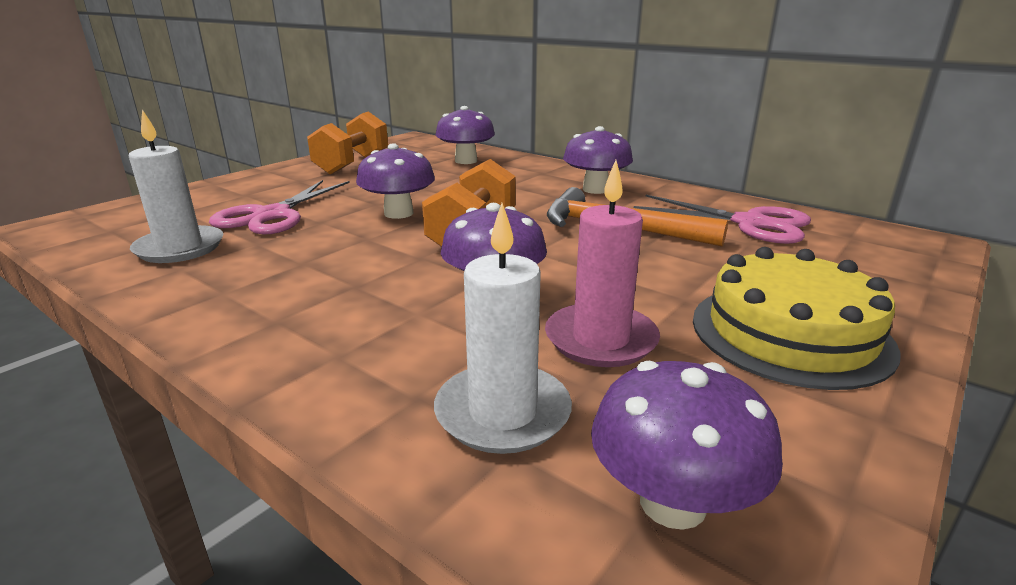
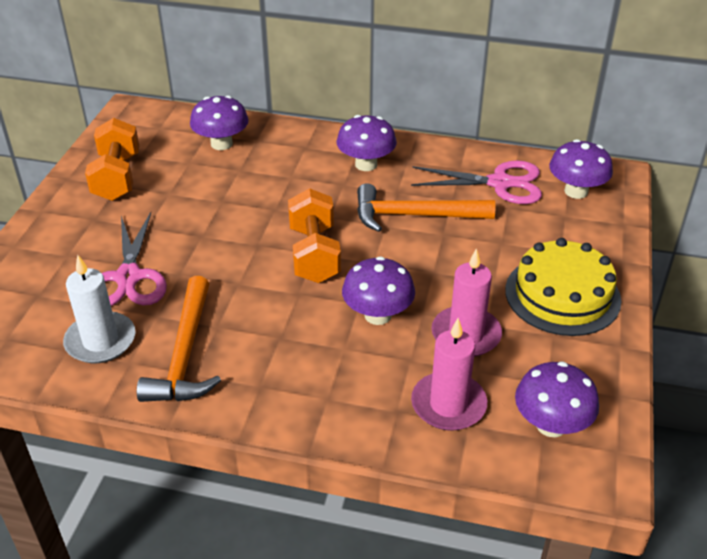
camera: 25 degrees left, 15 degrees up
(237, 276) = (185, 355): none -> orange hammer
(398, 213) = (233, 244): purple mushroom -> purple mushroom (576, 191)
(502, 413) = (448, 404): white candle -> pink candle

